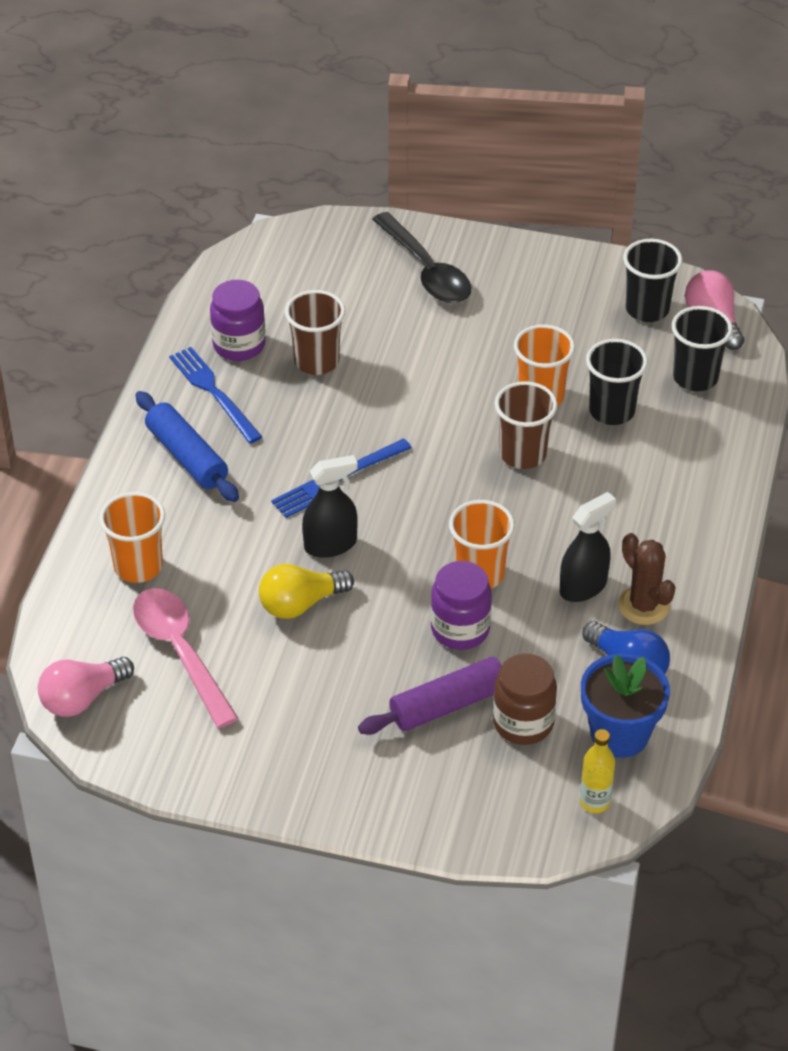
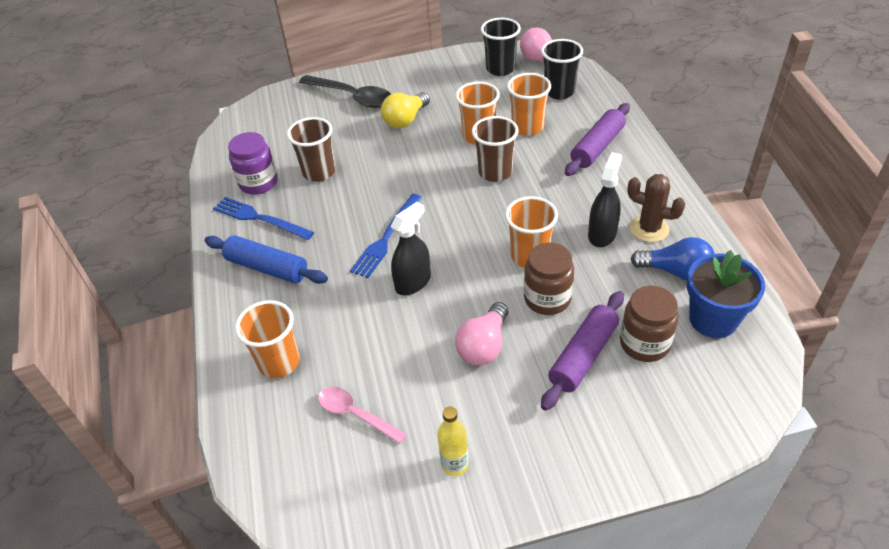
camera: 25 degrees left, 0 degrees up
(82, 698) = (298, 494): pink light bulb -> pink light bulb (484, 346)
(180, 652) = (355, 414): pink spoon -> pink spoon, size x0.62
(300, 604) = (422, 333): yellow light bulb -> yellow light bulb (405, 120)
(460, 629) = (547, 299): purple jar -> brown jar
(594, 802) = (742, 377): yellow bottle -> yellow bottle (455, 464)
(611, 411) = (527, 127): black cup -> orange cup
(675, 477) = (597, 147): none -> purple rolling pin

